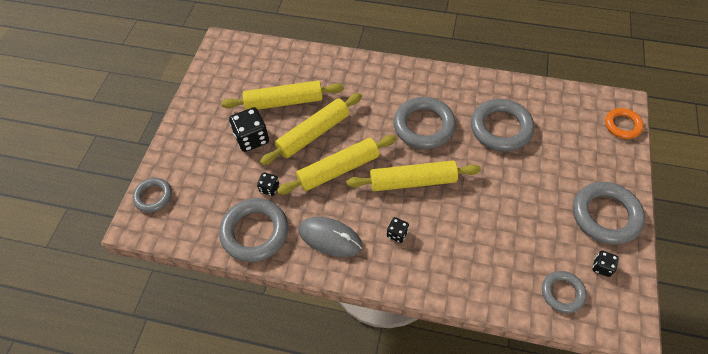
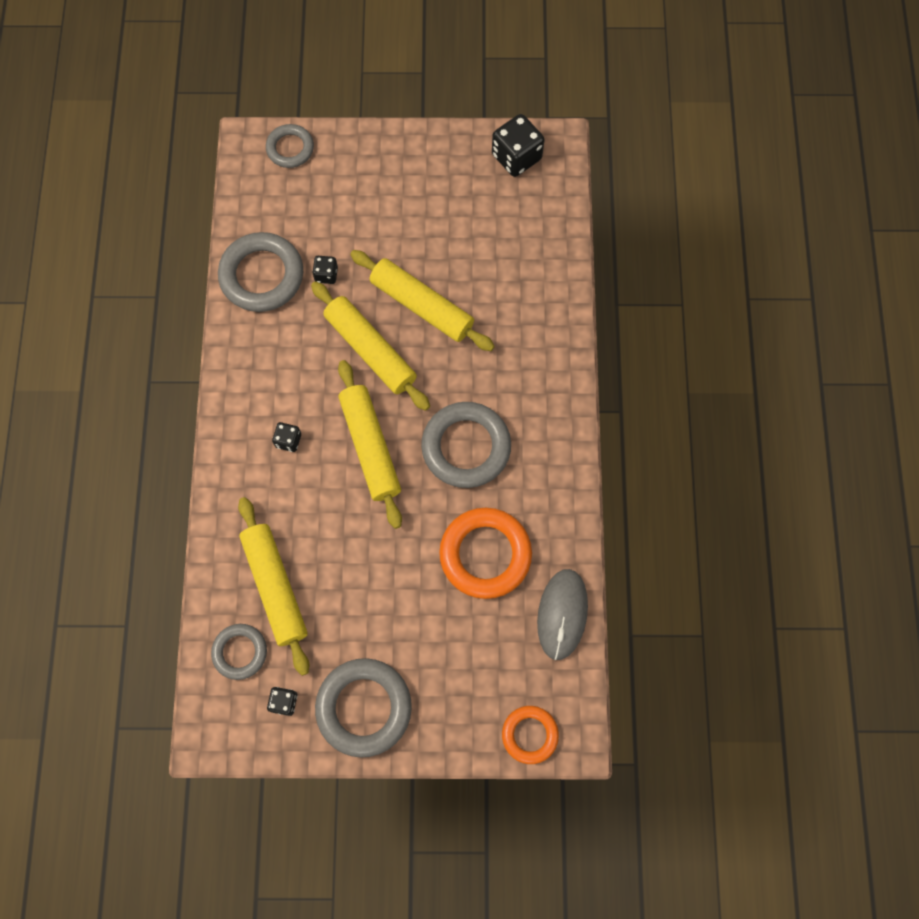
camera: 75 degrees right, 15 degrees up
(252, 138) = (398, 232): black dice -> black dice (516, 157)
(284, 102) = (468, 255): yellow rolling pin -> yellow rolling pin (275, 586)
(330, 238) = (269, 362): grey mouse -> grey mouse (562, 614)
(501, 128) = (485, 554): grey ring -> orange ring

